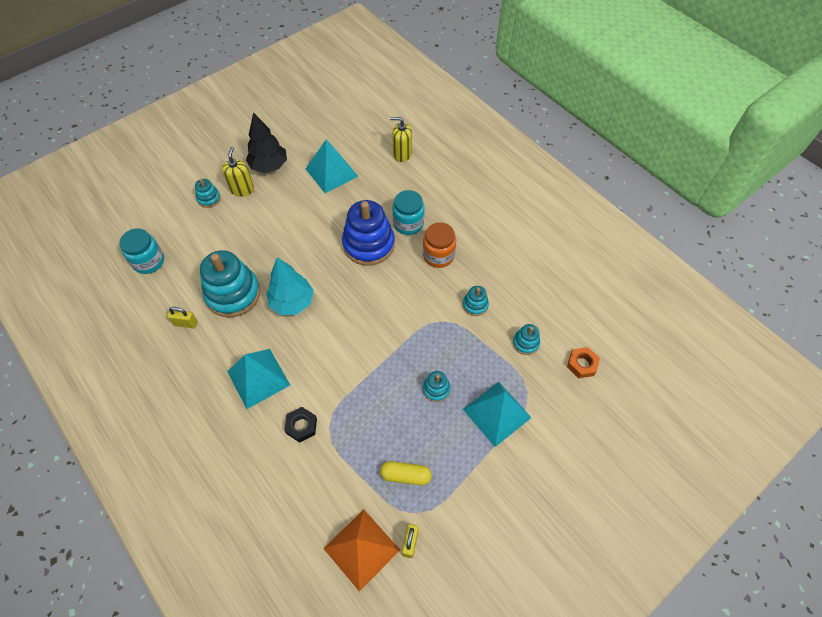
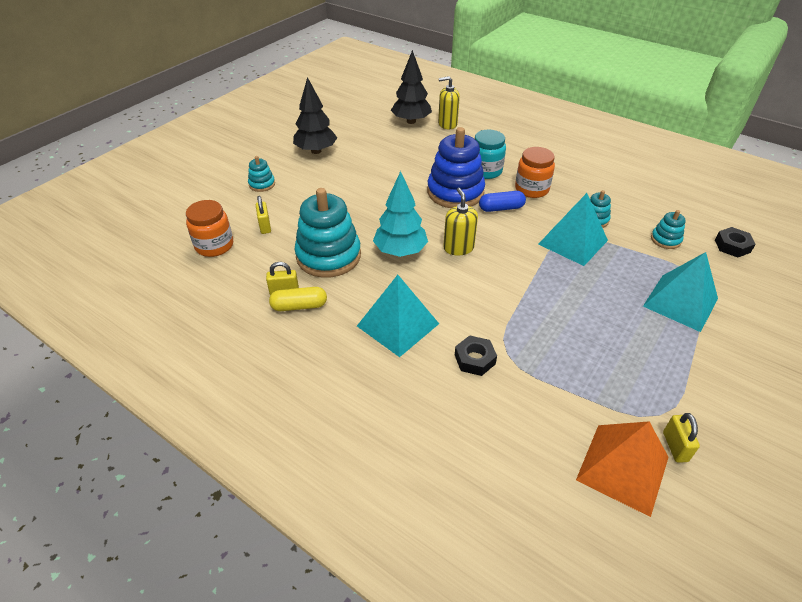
camera: 15 degrees left, 15 degrees down
(149, 261) = (214, 246): turquoise jar -> orange jar
(195, 249) = (265, 226): none -> yellow padlock
(242, 189) = (295, 172): yellow soap dispenser -> yellow soap dispenser (458, 248)
(331, 172) = (384, 146): turquoise pyramid -> turquoise pyramid (572, 242)
(370, 143) = (411, 121): none -> black tree
(399, 273) = (501, 208): none -> blue capsule
(405, 475) = (624, 380): yellow capsule -> yellow capsule (299, 306)
(436, 389) = (603, 295): turquoise stacking toy -> none
(582, 364) = (732, 246): orange nut -> black nut

